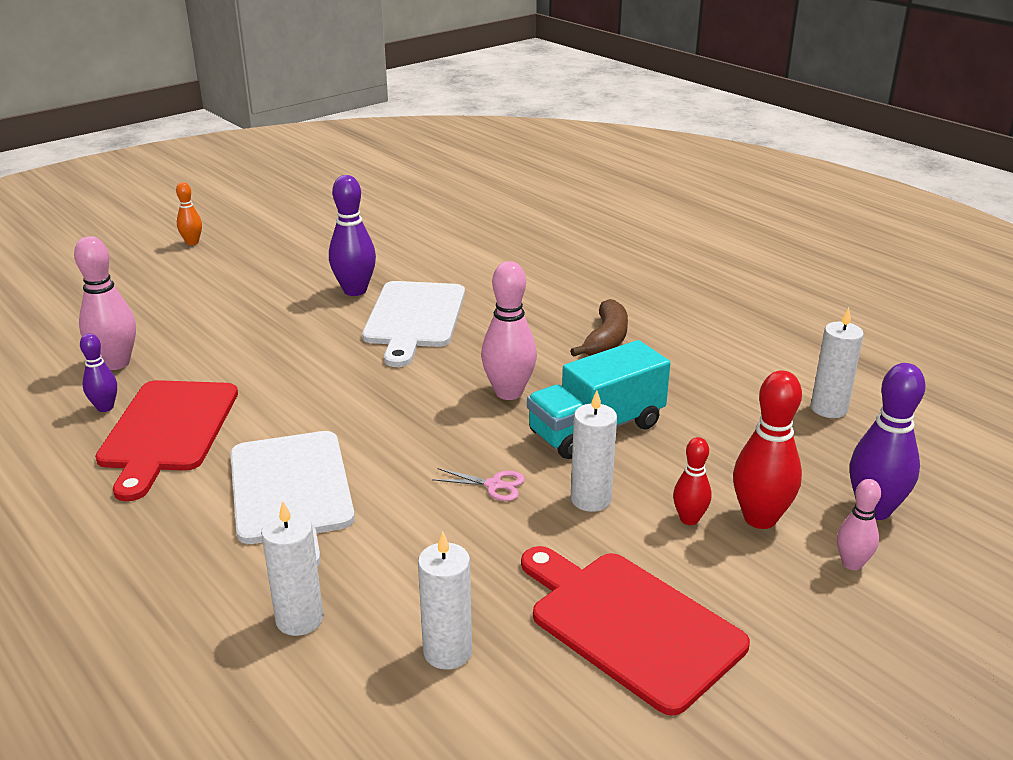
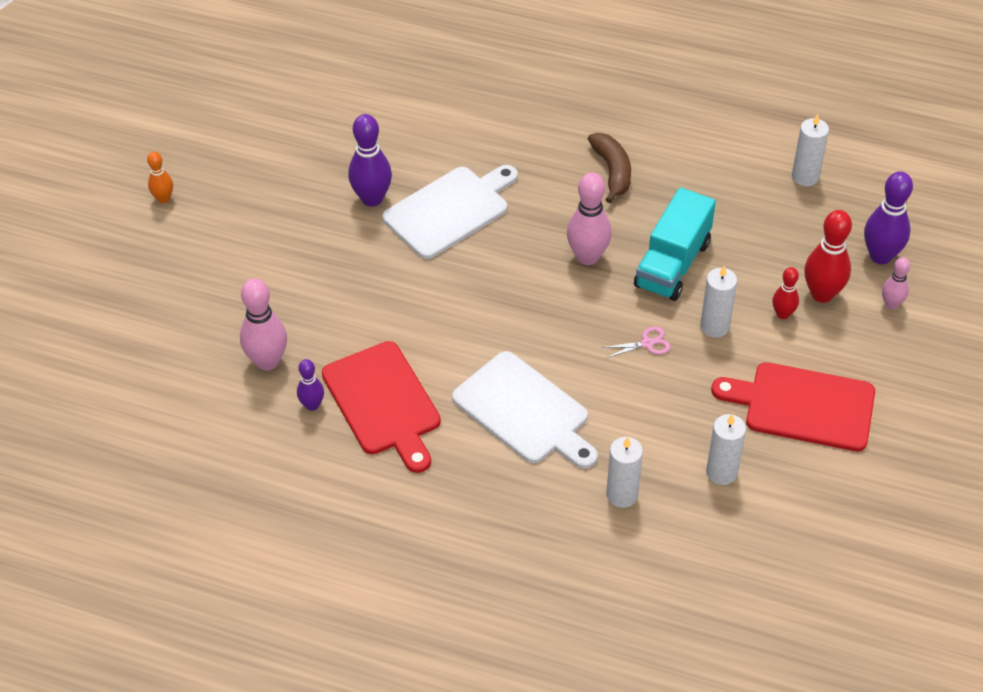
camera: 30 degrees left, 20 degrees up
(414, 318) = (450, 210): white cutting board -> white cutting board turned 105 degrees counterclockwise

